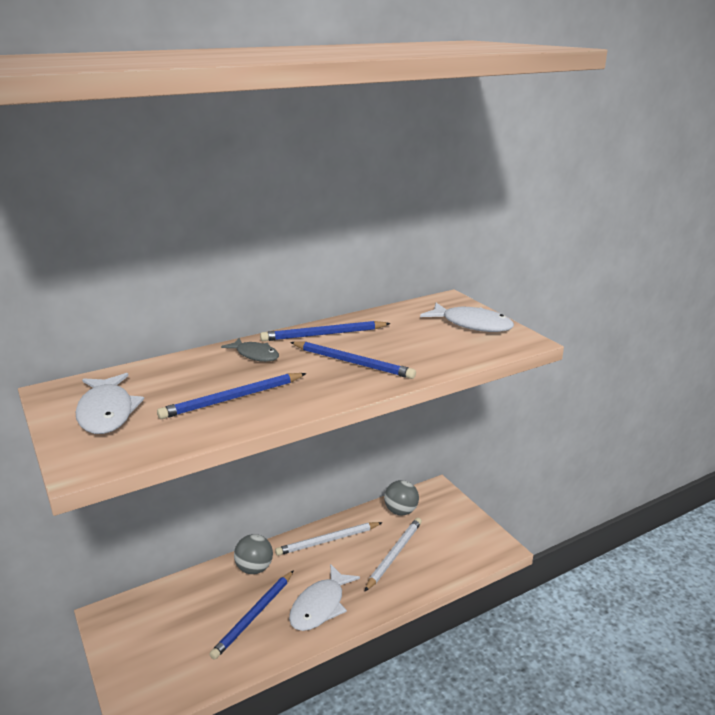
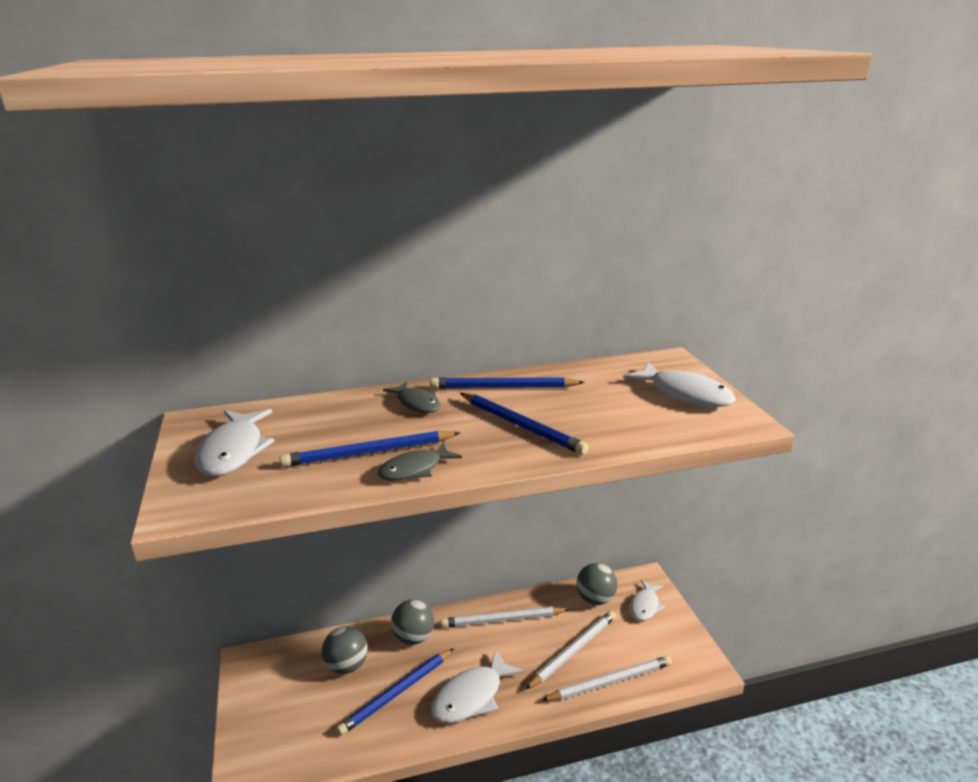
camera: 15 degrees right, 0 degrees up
(201, 602) = (347, 666): none -> grey ball
(279, 406) = (415, 469): none -> grey fish
(430, 573) = (610, 681): none -> white pencil
(442, 509) = (645, 605): none -> white fish

